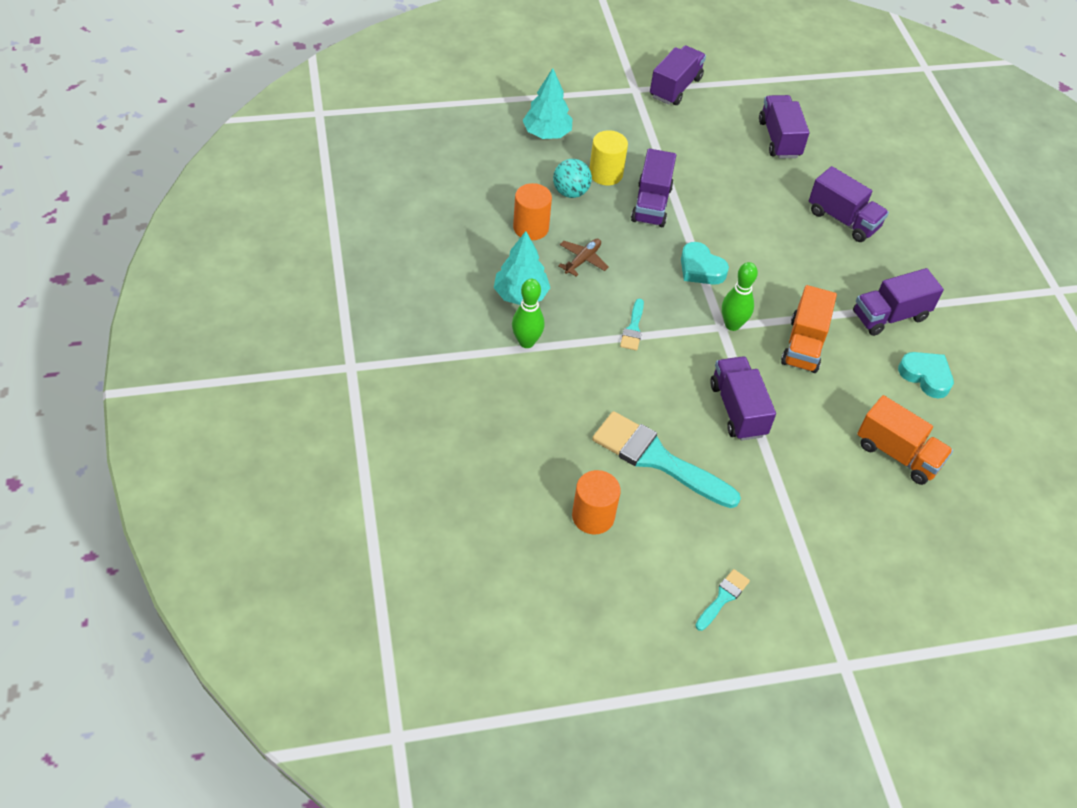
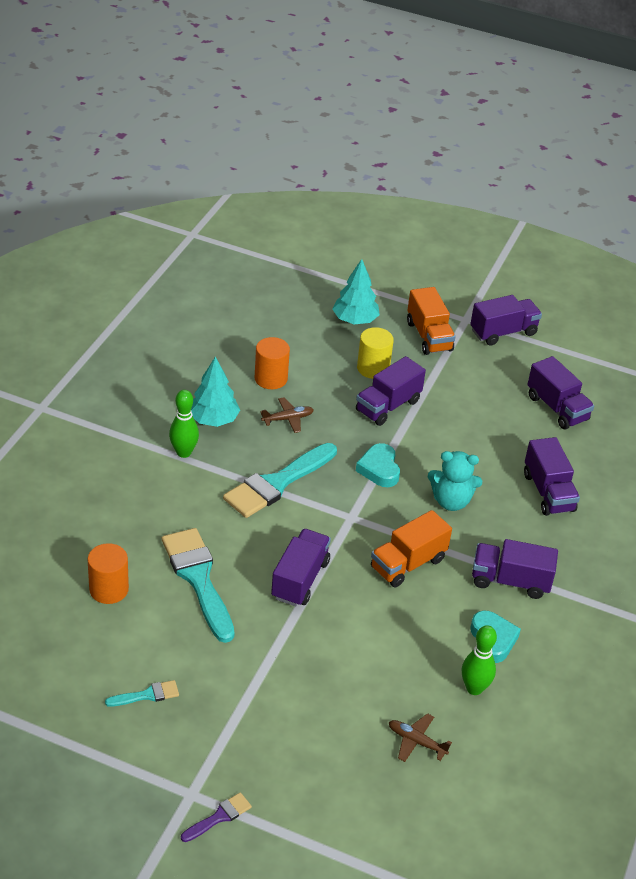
camera: 35 degrees right, 10 degrees down
(570, 192) = (329, 368): turquoise ball -> none
(633, 328) = (277, 483): turquoise brush -> turquoise brush, size x2.16
(732, 325) = (362, 520): green bowling pin -> green bowling pin (474, 688)
(779, 139) = (557, 408): purple truck -> purple truck turned 120 degrees clockwise
(782, 268) = (451, 501): none -> turquoise teddy bear
(885, 671) = (219, 817): none -> purple brush
(897, 454) = (402, 680): orange truck -> orange truck (429, 336)
(957, 502) = (416, 741): none -> brown plane

